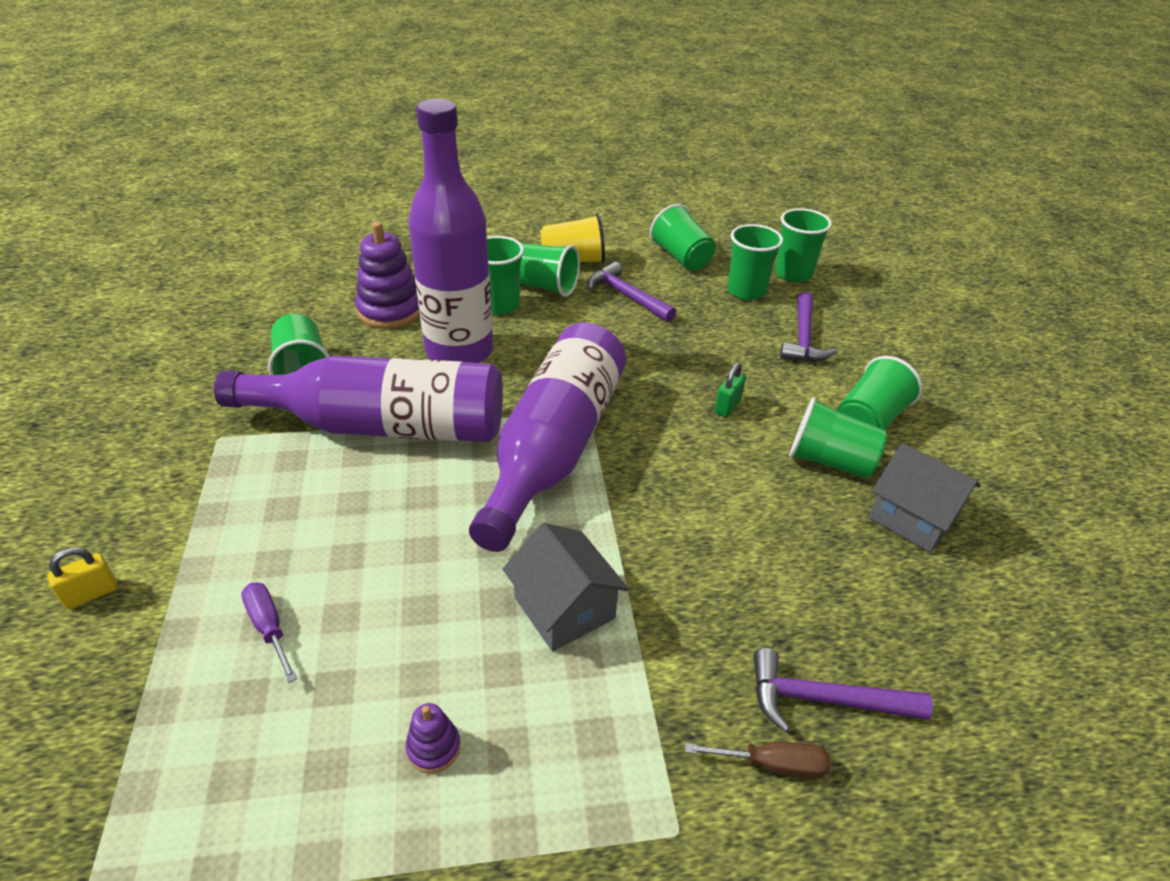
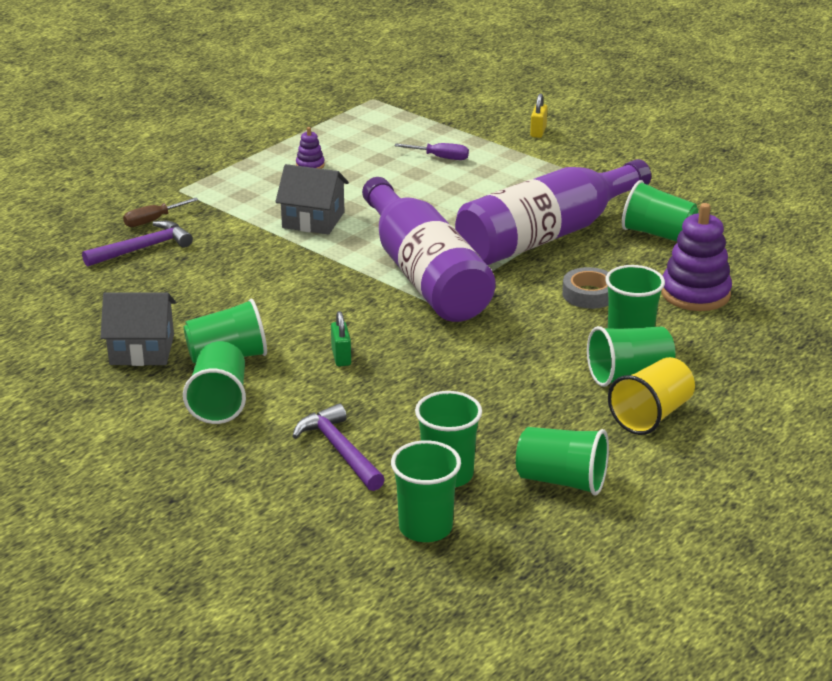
camera: 140 degrees right, 10 degrees down
(459, 351) = (589, 294): purple bottle -> grey tape
(627, 296) = (545, 406): purple hammer -> none

